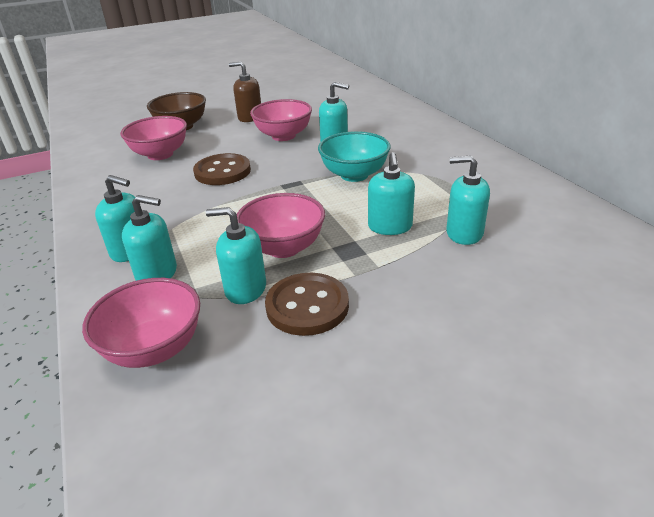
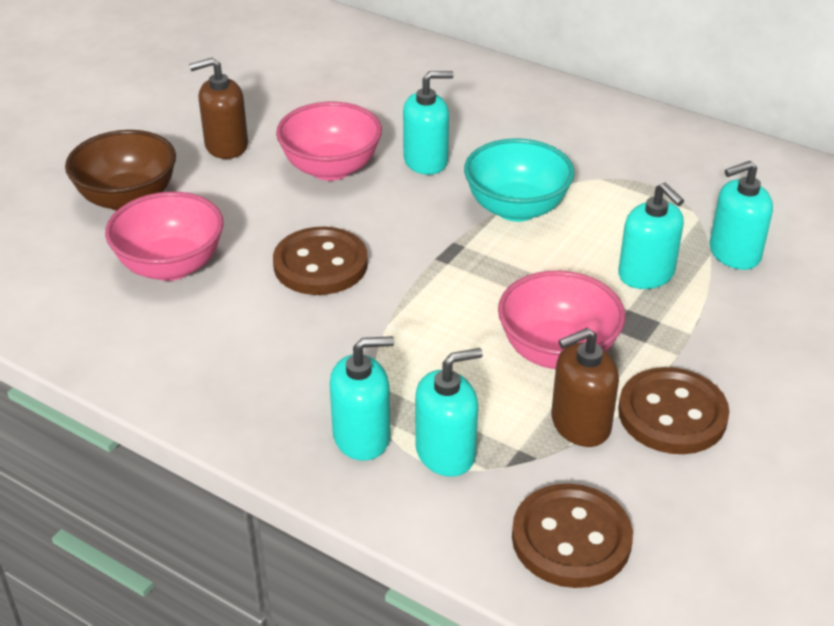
camera: 35 degrees left, 5 degrees up
(154, 348) = (571, 539): pink bowl -> brown button
(245, 289) = (580, 424): turquoise soap dispenser -> brown soap dispenser

